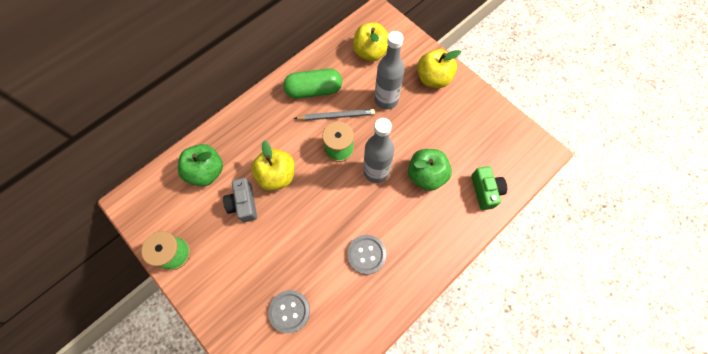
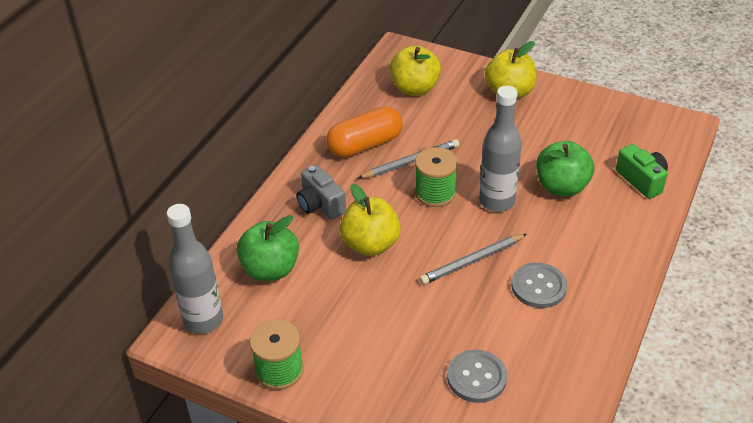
camera: 20 degrees left, 25 degrees down
(244, 204) = (344, 287): grey camera -> grey camera (320, 204)
(314, 90) = (365, 145): green capsule -> orange capsule
(334, 215) = (472, 261): none -> grey pencil
(386, 100) = (464, 129): grey bottle -> grey bottle (203, 320)

